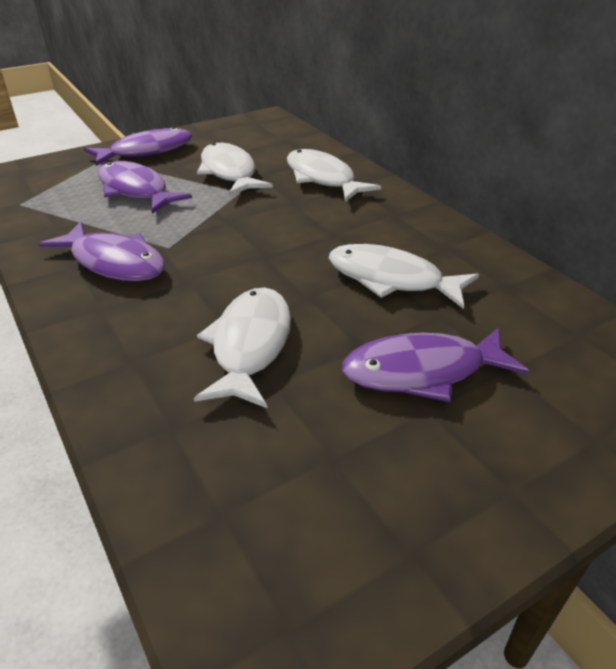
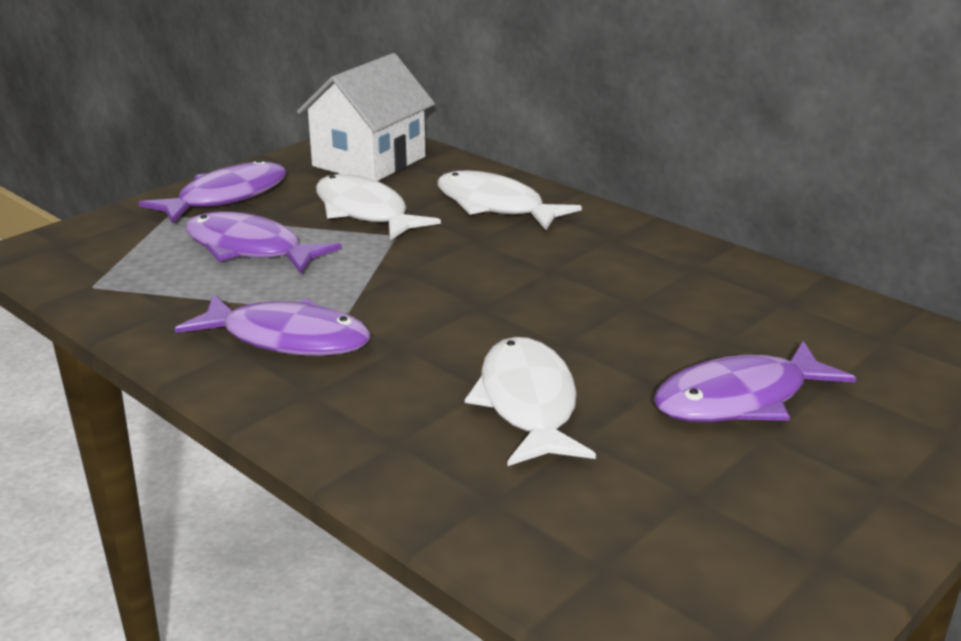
camera: 15 degrees left, 10 degrees down
(256, 136) = (369, 161): none -> white house
(391, 279) = (651, 311): white fish -> none

